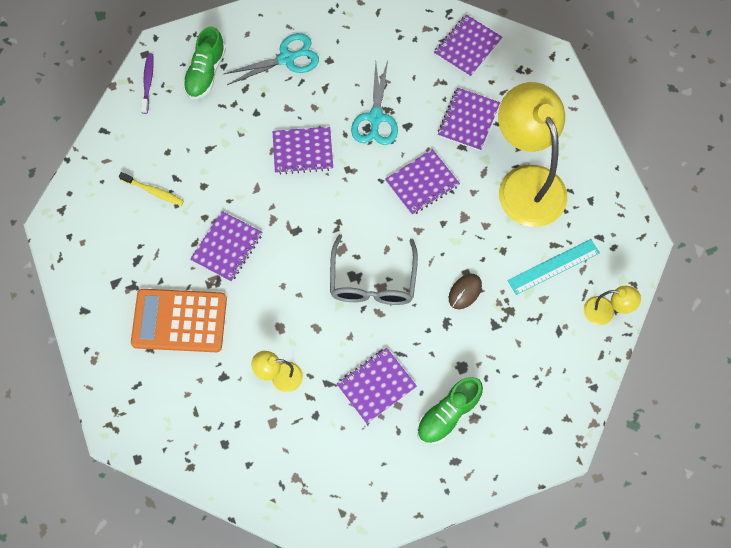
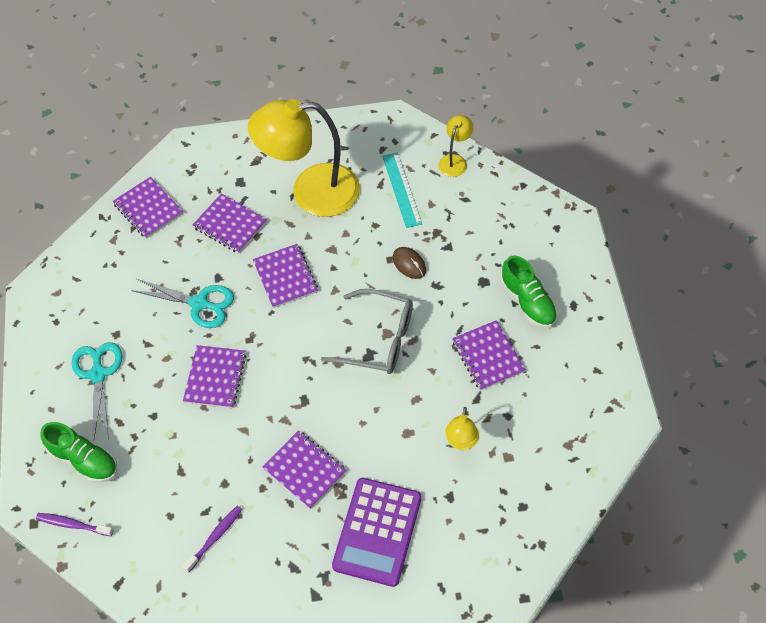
camera: 75 degrees left, 10 degrees down
(153, 191) = (215, 537): yellow toothbrush -> purple toothbrush
(179, 321) = (377, 532): orange calculator -> purple calculator

